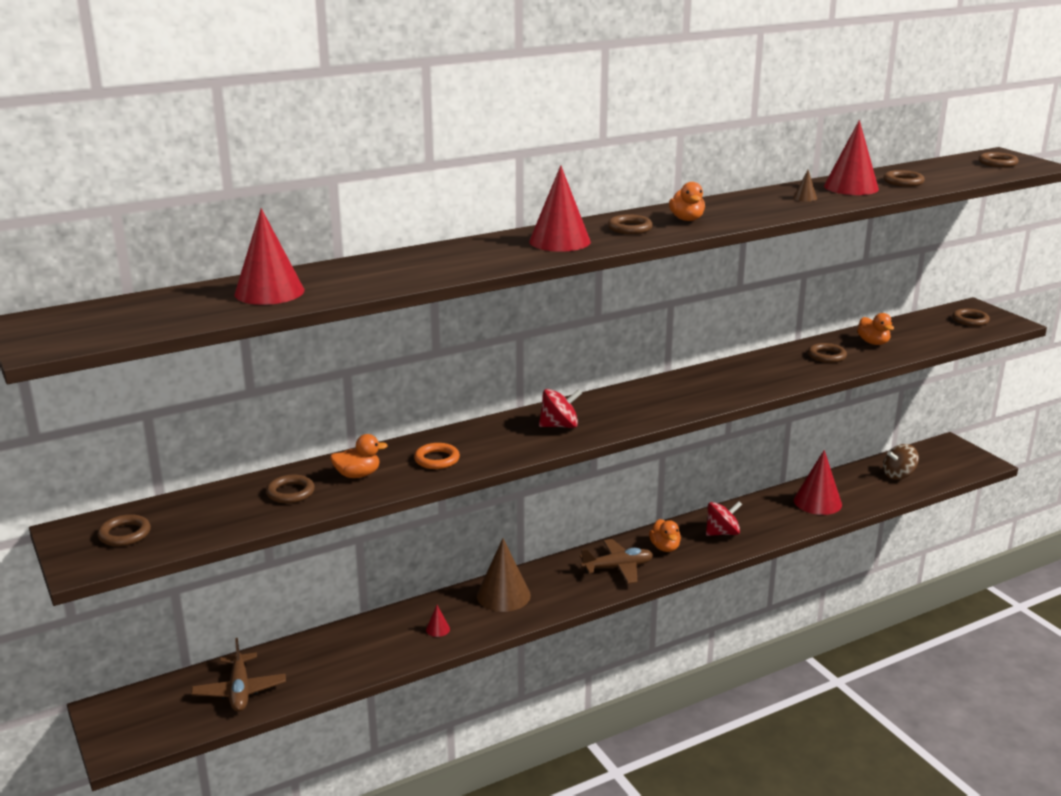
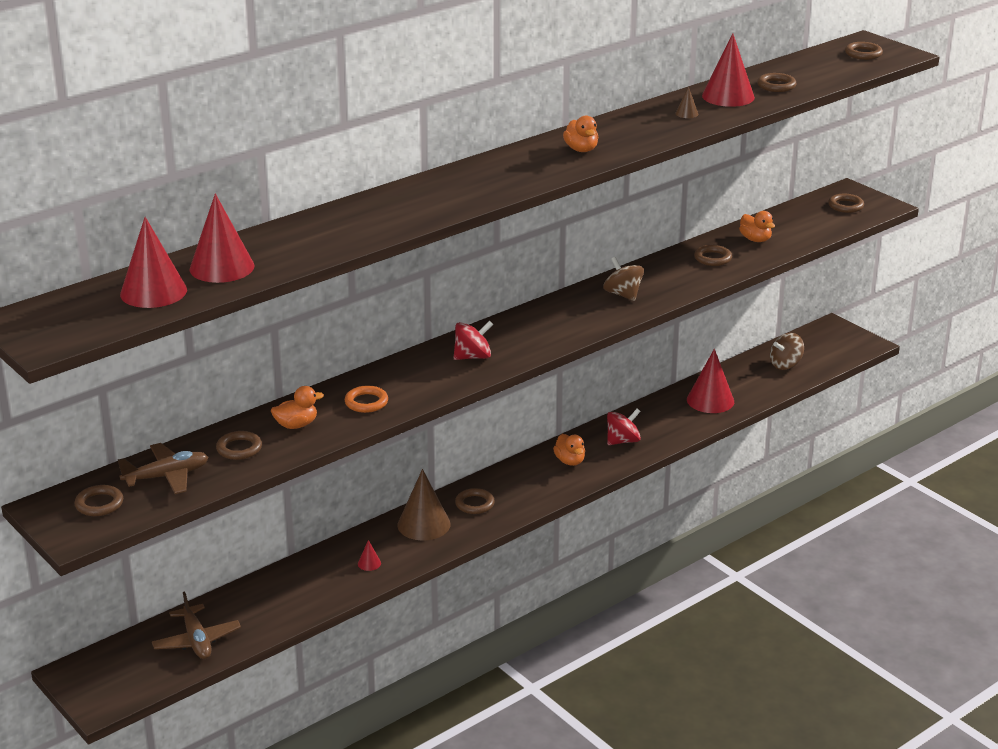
camera: 10 degrees left, 5 degrees up
(559, 241) = (469, 186): red cone -> red cone (153, 292)
(618, 568) = (528, 486): brown plane -> brown plane (167, 476)
(630, 228) = (530, 165): brown ring -> brown ring (474, 504)
(728, 381) = (623, 294): none -> brown spinning top

